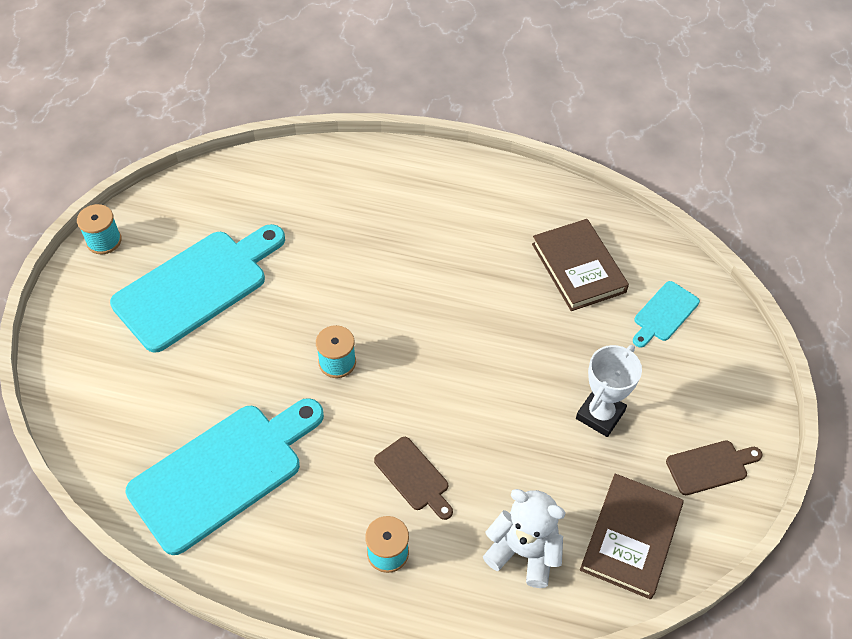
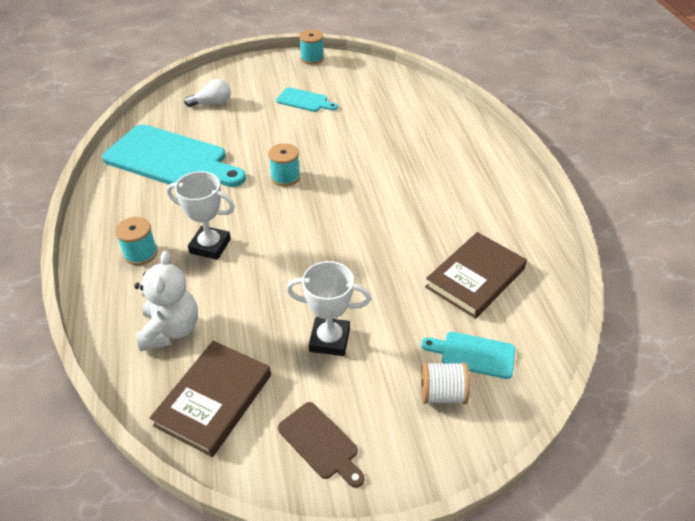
camera: 65 degrees right, 10 degrees down
(126, 388) = (212, 103): none -> white light bulb
(196, 286) = (304, 101): turquoise cutting board -> turquoise cutting board, size x0.47
(414, 476) = (210, 246): brown cutting board -> white trophy
(630, 537) = (214, 400): brown book -> brown book turned 60 degrees counterclockwise
(695, 356) = (442, 394): none -> white spool

